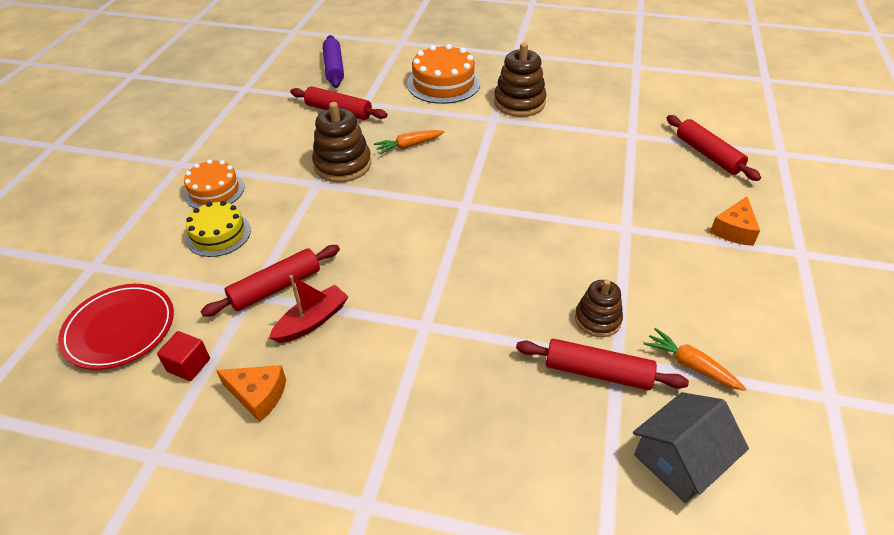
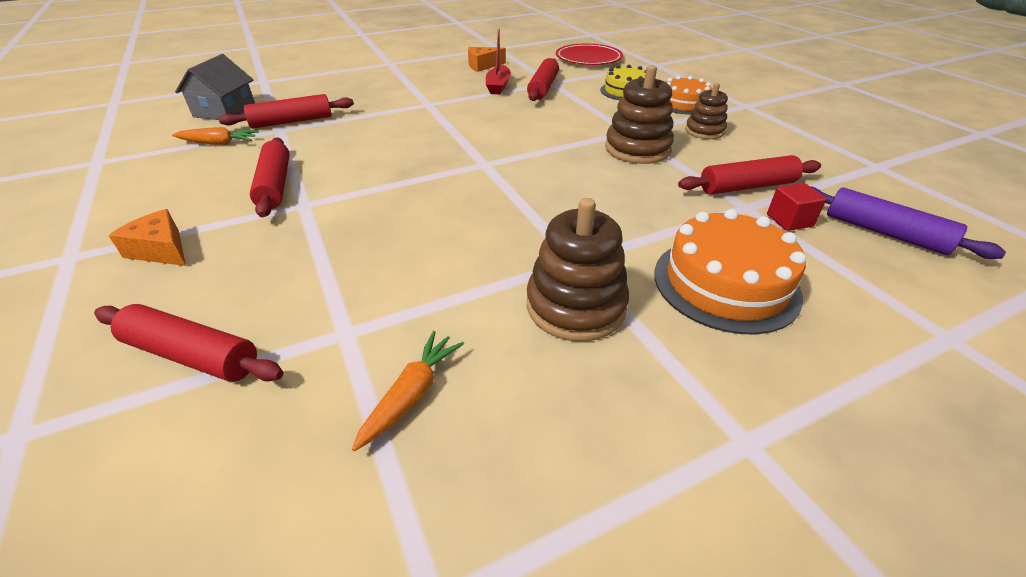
camera: 140 degrees right, 5 degrees down
(189, 365) = (532, 61): red cube -> red cube (789, 220)
(409, 146) = (614, 186): orange carrot -> orange carrot (411, 394)
(597, 319) = (303, 141): brown stacking toy -> brown stacking toy (704, 131)
(642, 261) = (275, 185): none -> red rolling pin
(734, 230) = (161, 250): orange cheese -> orange cheese turned 45 degrees counterclockwise

